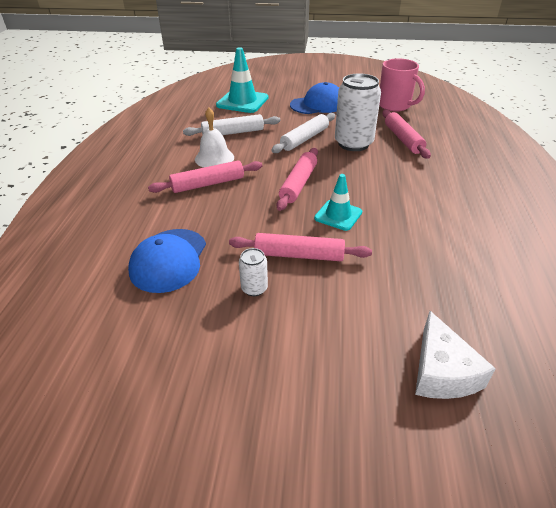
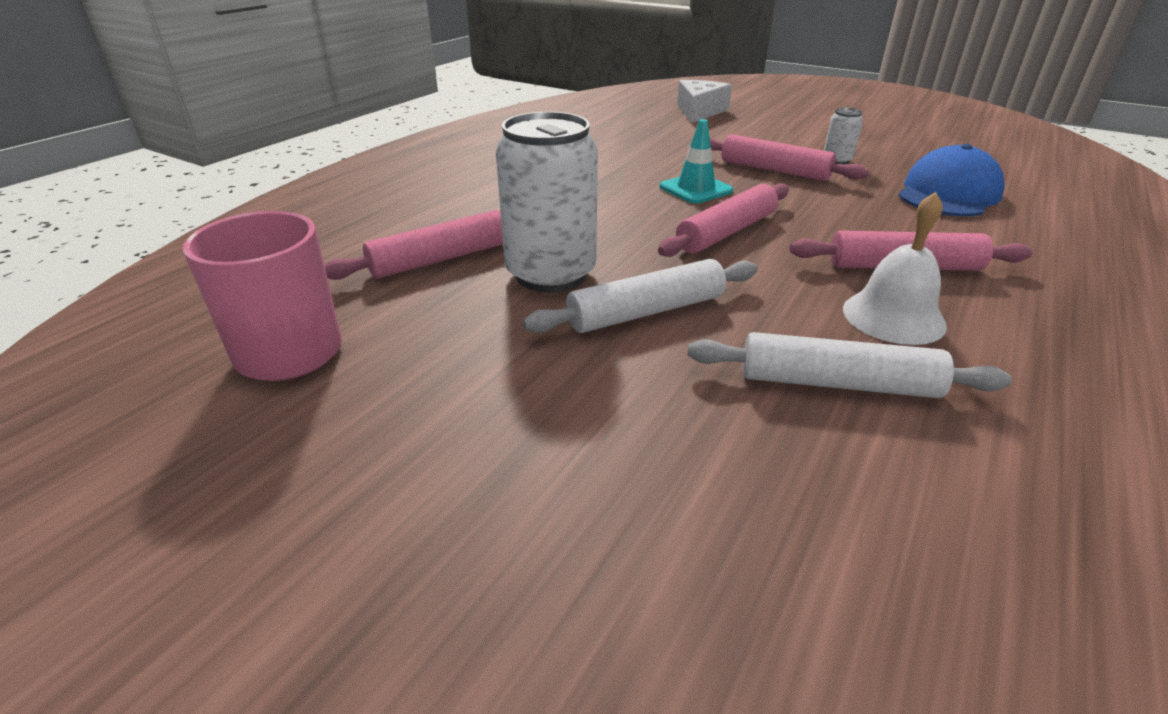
camera: 155 degrees left, 5 degrees down
(242, 102) = (770, 556): turquoise traffic cone -> none
(318, 104) = (490, 429): blue cap -> none
(403, 139) = (441, 259): pink rolling pin -> pink rolling pin turned 45 degrees clockwise

